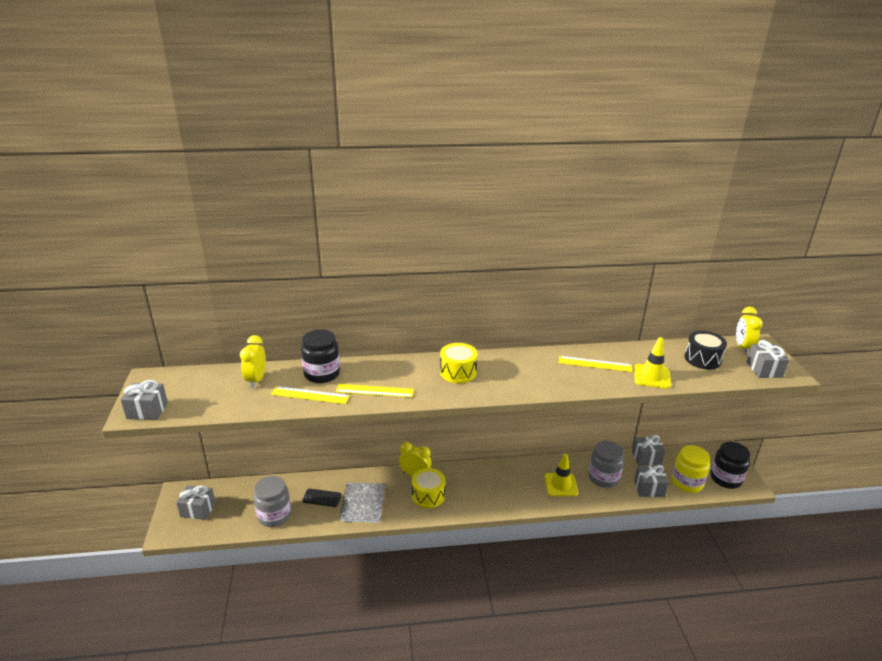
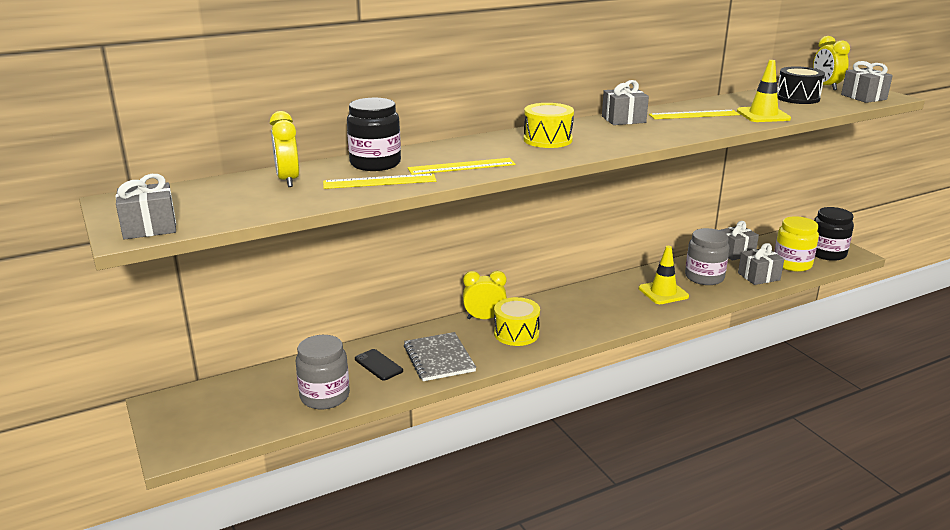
camera: 20 degrees left, 5 degrees down
(198, 509) = (203, 415): grey gift -> grey gift (623, 119)
(322, 498) = (378, 365): black phone -> black phone turned 60 degrees clockwise

